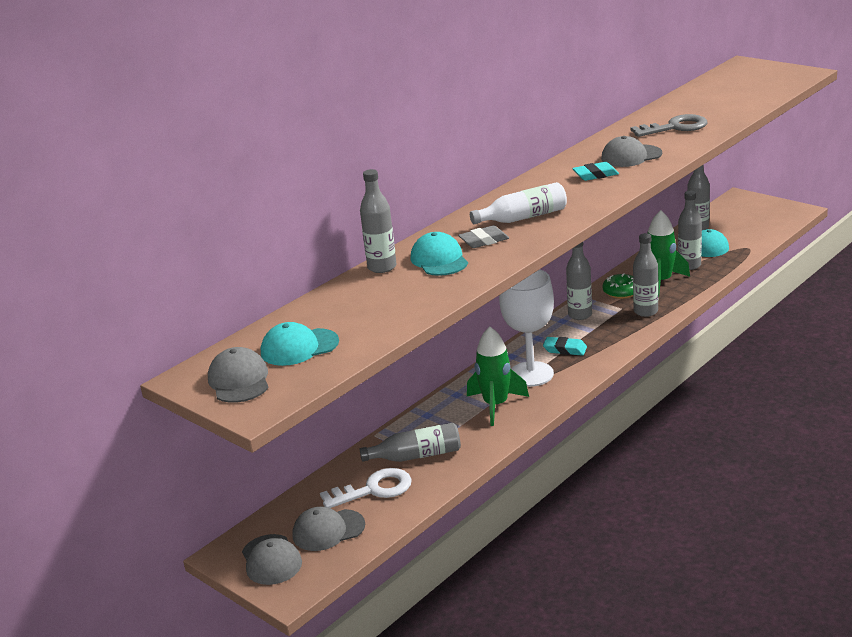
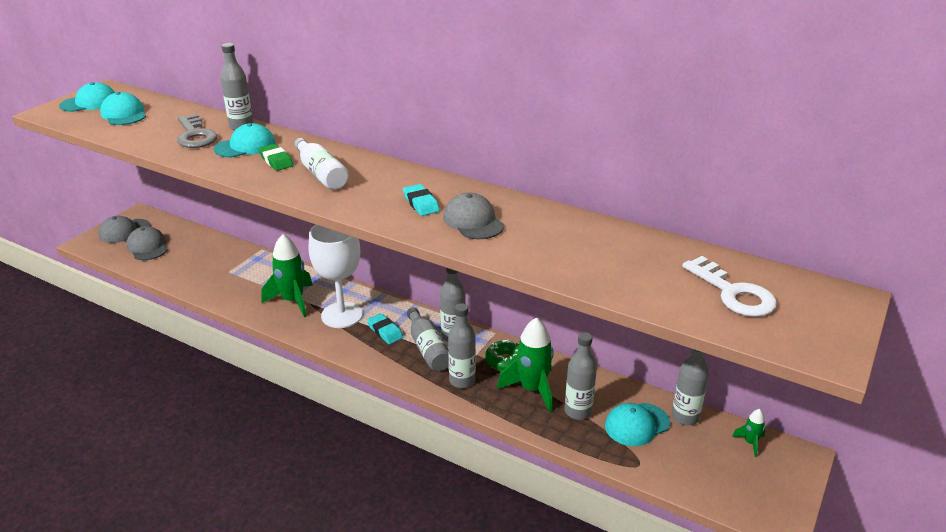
camera: 75 degrees right, 5 degrees up
(239, 380) = (90, 103): grey cap -> turquoise cap
(374, 489) = (189, 258): white key -> white key (734, 293)
(416, 455) = (228, 271): grey bottle -> grey bottle (428, 349)
(484, 241) = (276, 161): grey eraser -> green eraser
(565, 349) = (385, 331): turquoise eraser -> turquoise eraser turned 45 degrees counterclockwise
(675, 127) = (568, 246): grey key -> grey key (195, 135)
(725, 210) = (750, 443): none -> green rocket

